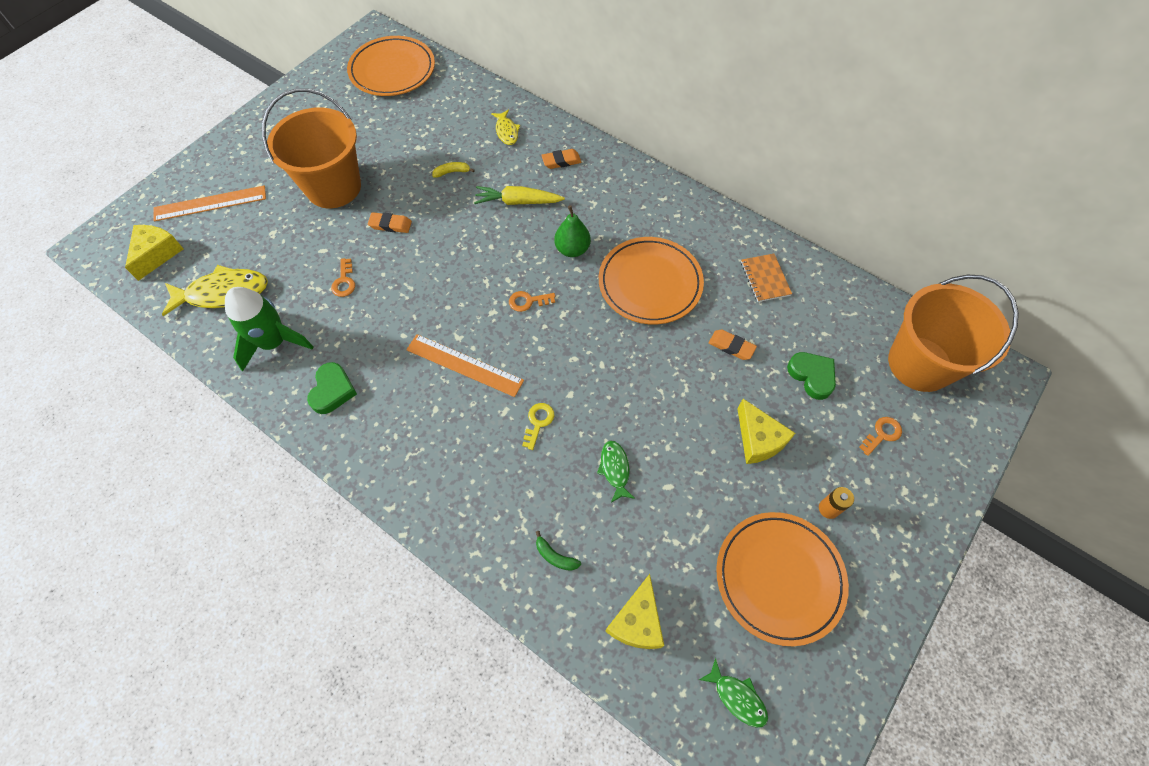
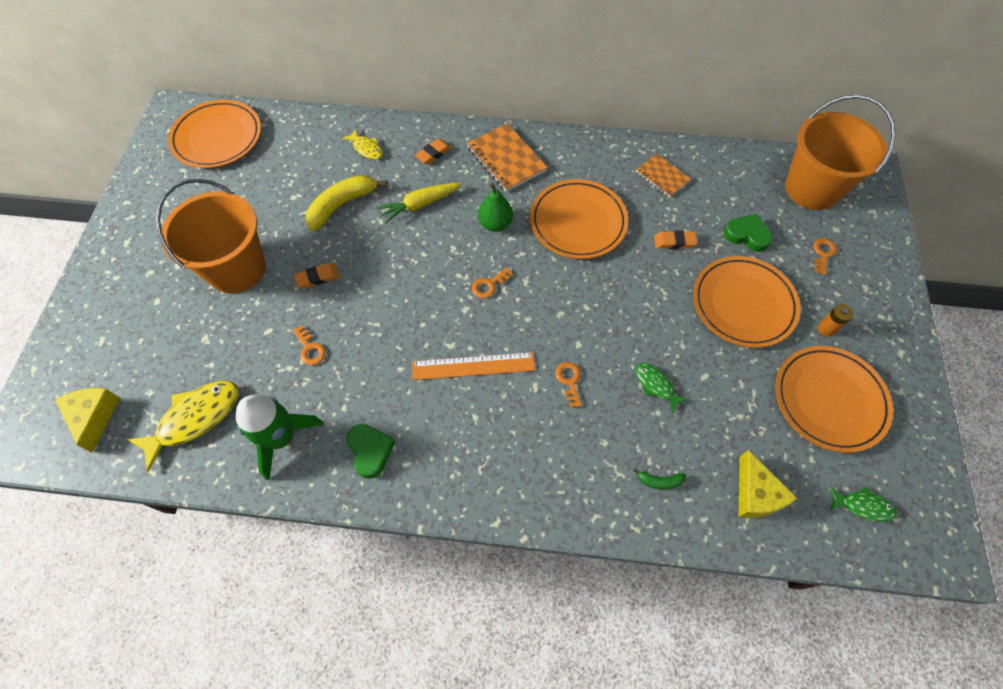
camera: 30 degrees left, 0 degrees up
(210, 203) = (117, 341): orange ruler -> none
(452, 172) = (342, 205): yellow banana -> yellow banana, size x2.16
(538, 422) = (569, 381): yellow key -> orange key
(624, 195) = (506, 159): none -> orange notebook
(758, 439) = (743, 304): yellow cheese -> orange plate

